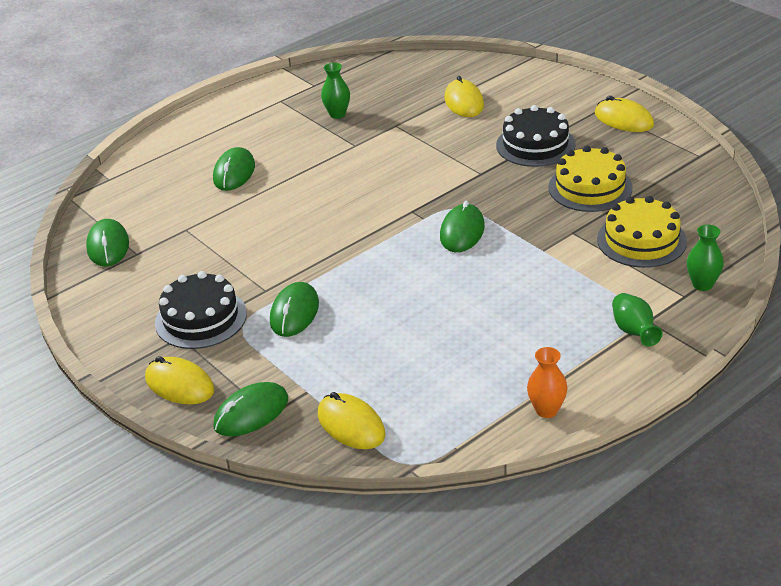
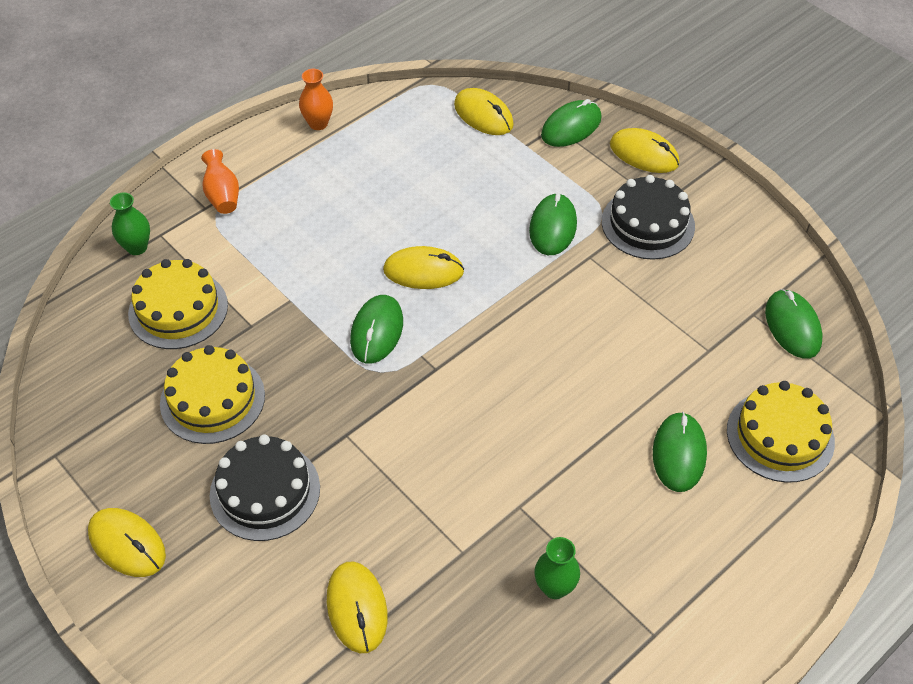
camera: 175 degrees right, 15 degrees up
(155, 184) = (780, 436): none -> yellow cake
(422, 274) = (423, 271): none -> yellow mouse
(634, 332) = (222, 195): green vase -> orange vase

